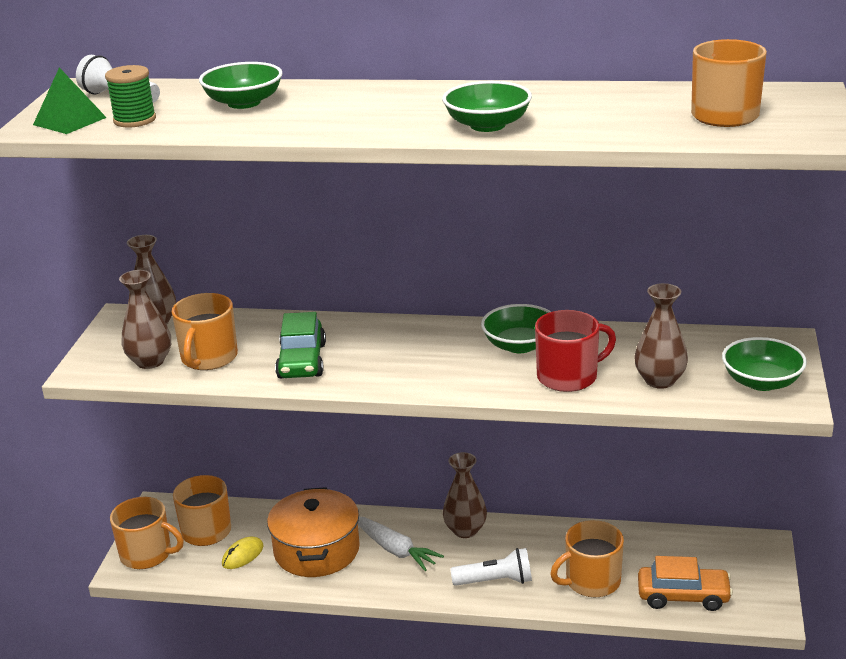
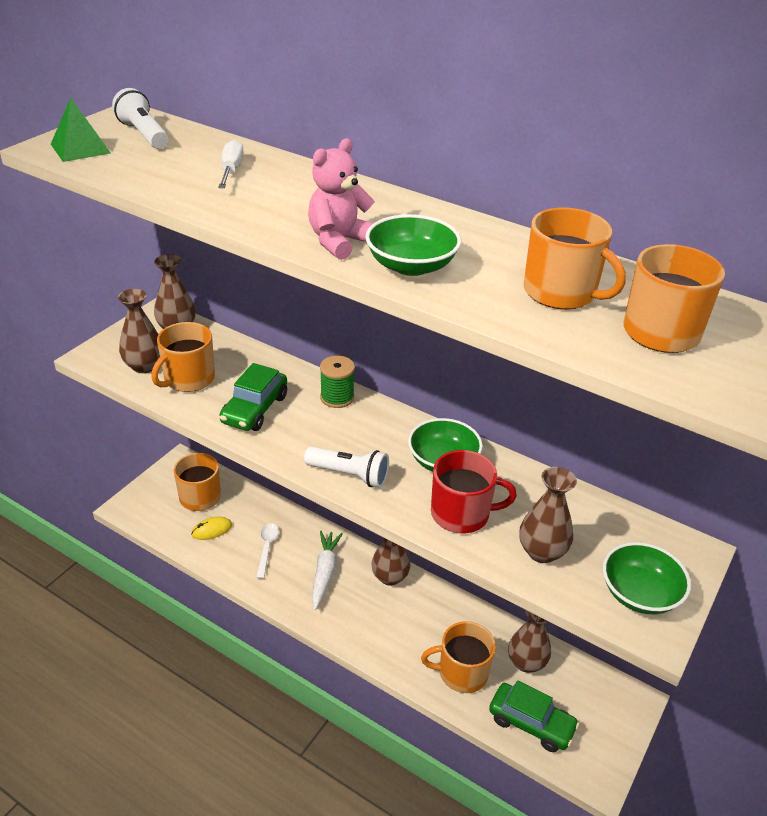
camera: 20 degrees right, 10 degrees up
(134, 120) = (128, 163): green spool -> green spool (337, 397)
(147, 554) = (147, 501): orange mug -> orange mug (561, 292)
(244, 103) = (231, 170): green bowl -> white screwdriver
(316, 550) = (267, 548): orange pot -> white spoon
(395, 550) = (325, 572): white carrot -> white carrot turned 150 degrees counterclockwise
(407, 125) = (339, 242): none -> pink teddy bear
(495, 581) = (384, 637): white flashlight -> white flashlight (349, 475)
(646, 551) = (526, 662): none -> brown vase
(683, 596) = (531, 723): orange car -> green car

